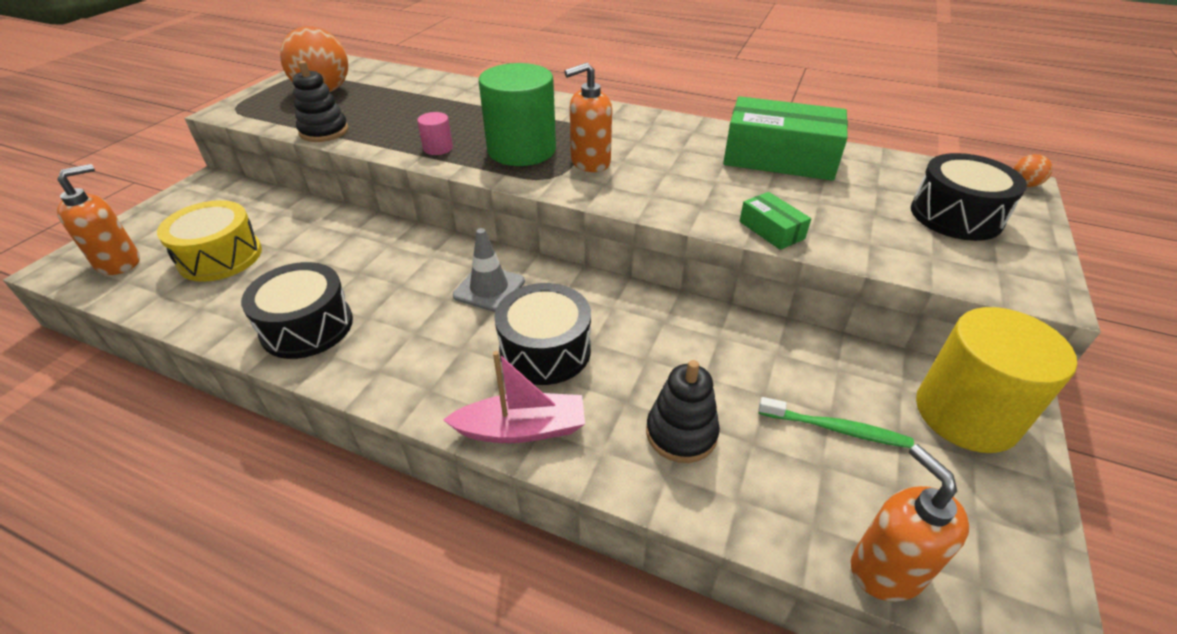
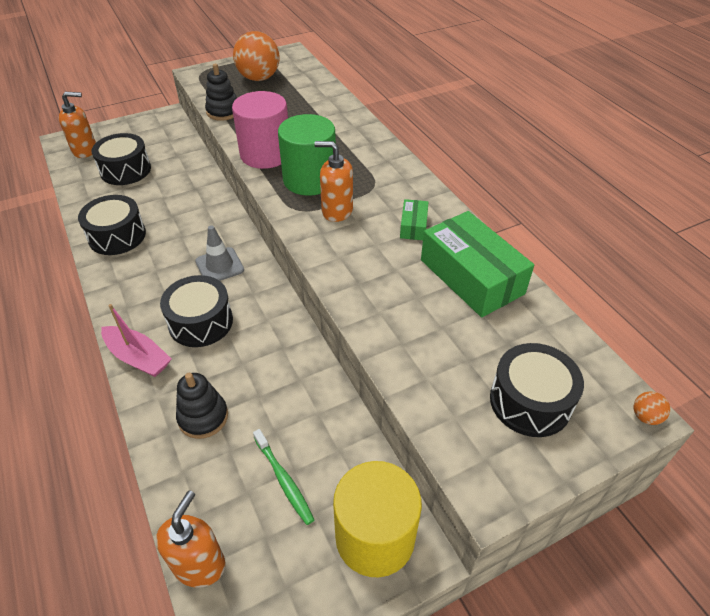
camera: 40 degrees right, 5 degrees up
(220, 257) = (125, 170): yellow drum -> black drum
(438, 148) = (265, 154): pink cylinder -> pink cylinder, size x2.32
(771, 230) = (374, 327): green box -> green box (413, 226)

